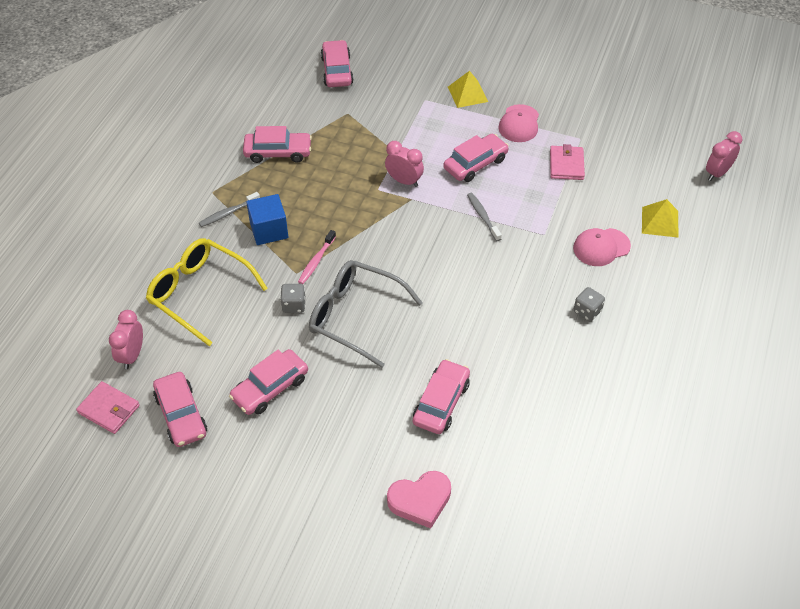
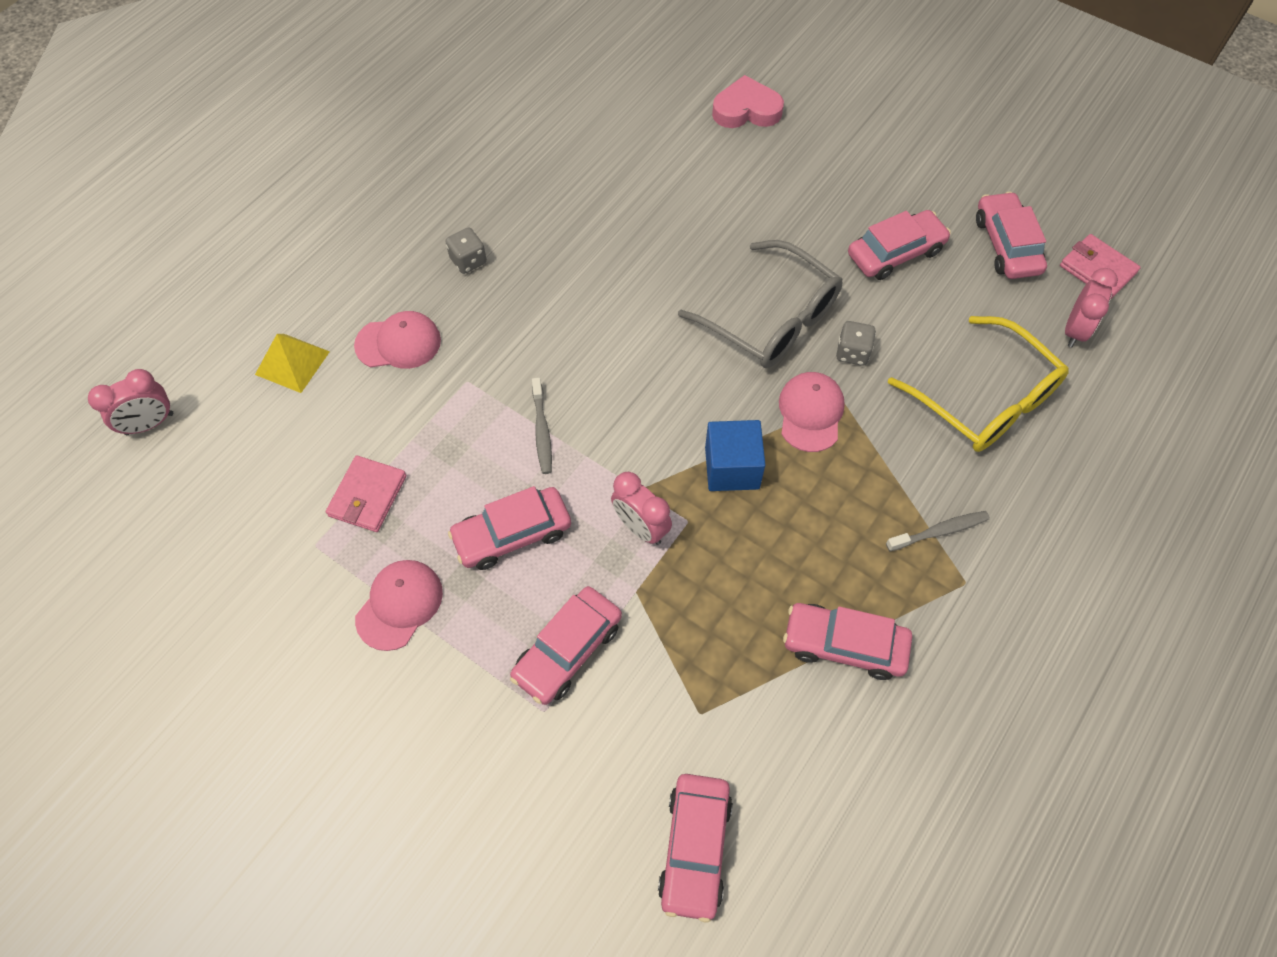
camera: 165 degrees left, 10 degrees up
(269, 230) = (876, 483): blue cube -> blue cube (732, 468)
(316, 261) = (810, 413): pink toothbrush -> pink cap
(441, 402) = (693, 195): pink car -> pink car (567, 650)
(467, 94) = (458, 706): yellow pyramid -> none

